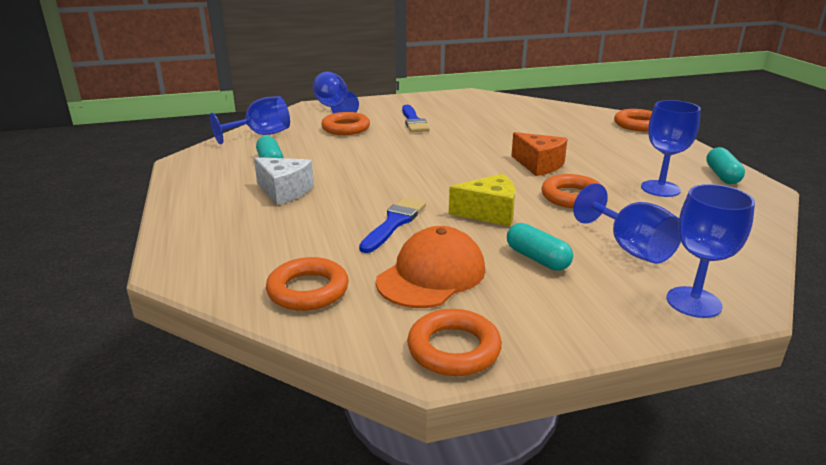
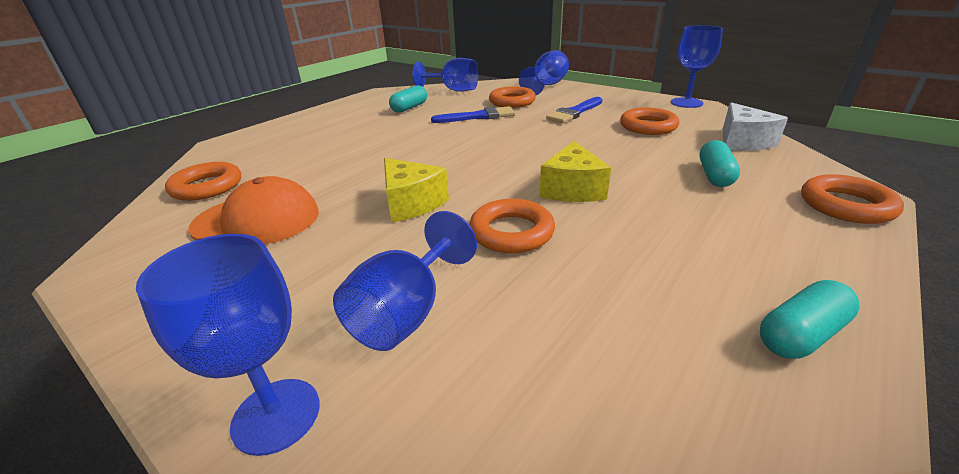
camera: 55 degrees right, 5 degrees up
(284, 191) = (364, 127): white cheese -> white cheese (742, 142)
(394, 223) = (346, 175): blue brush -> blue brush (478, 116)
(454, 349) = (121, 272): orange ring -> orange ring (648, 126)
(537, 258) = (327, 259): turquoise capsule -> turquoise capsule (714, 175)
(539, 165) = (572, 189): orange cheese -> yellow cheese
(660, 188) = (636, 286): blue goblet -> blue goblet (686, 103)

